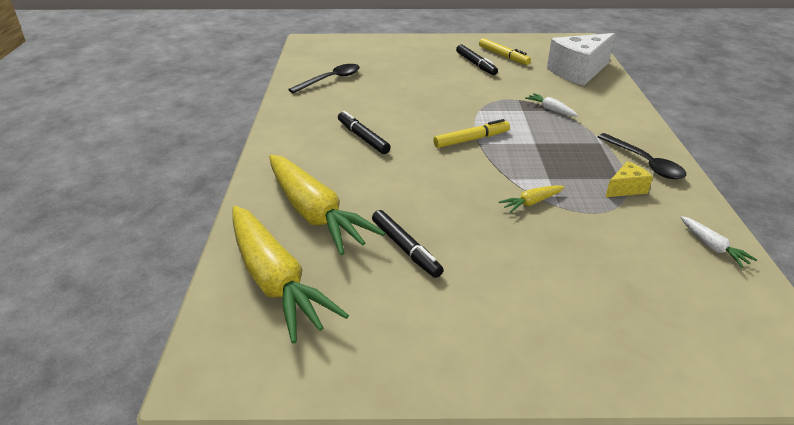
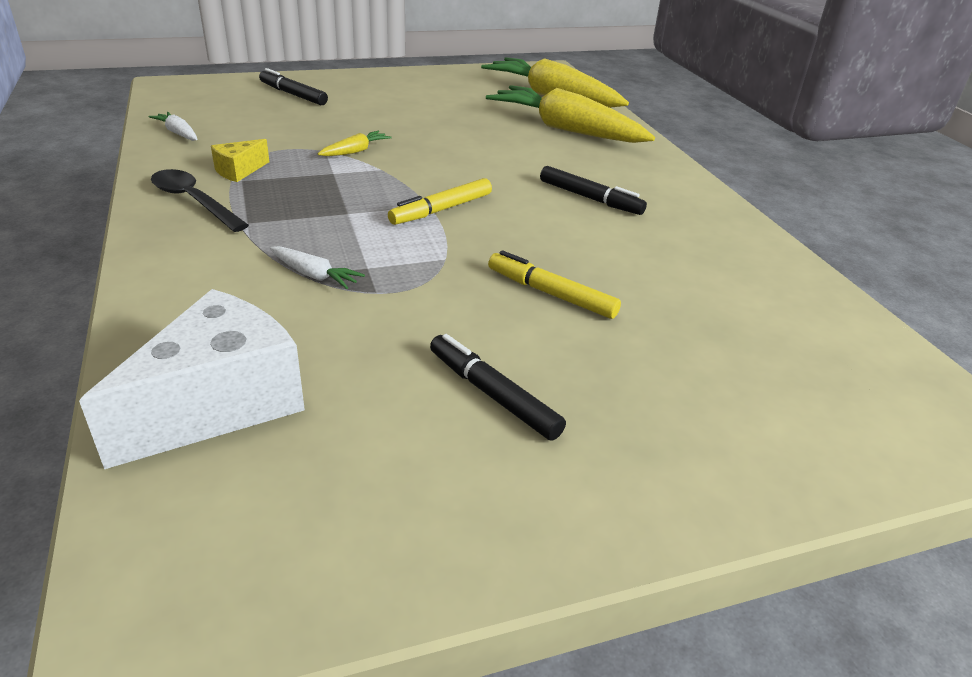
camera: 160 degrees right, 0 degrees up
(330, 80) = (755, 296): black spoon -> none
(406, 248) = (467, 116): black marker -> black marker (293, 94)
(503, 56) = (427, 448): yellow marker -> yellow marker (551, 294)

